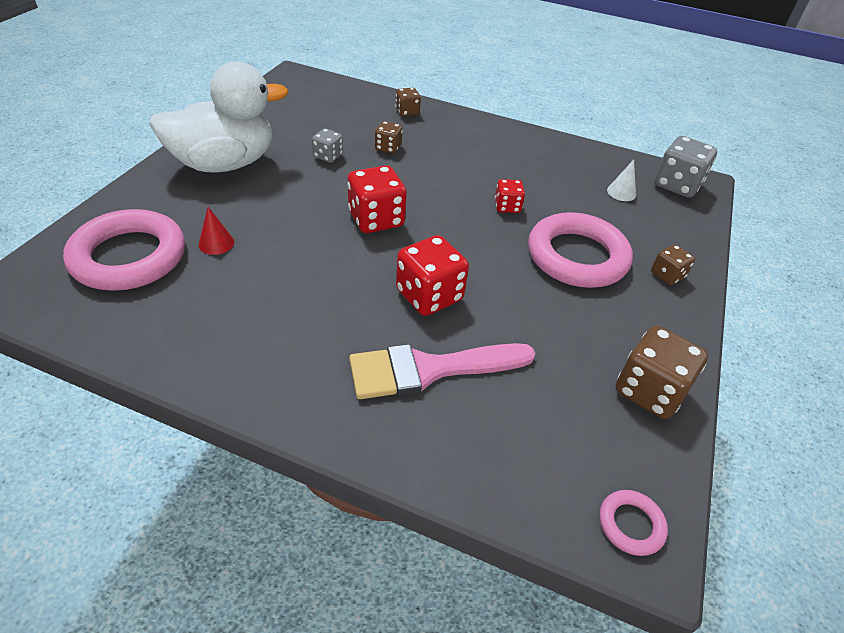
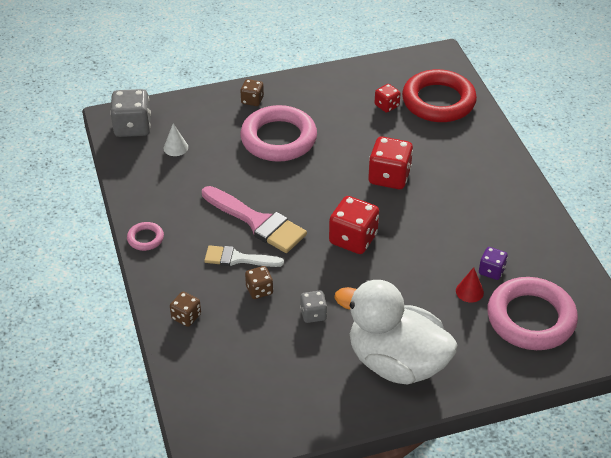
camera: 125 degrees left, 0 degrees up
(212, 274) = (491, 271): none -> purple dice
(429, 369) = (437, 149): pink brush -> pink brush (257, 222)
(435, 155) = (238, 258): none -> white brush
(507, 207) = (261, 189): red dice -> red dice (386, 106)
(525, 447) = (438, 101): none -> red ring
(631, 524) = (436, 62): pink ring -> pink ring (145, 238)
(649, 391) = (356, 79): brown dice -> none

